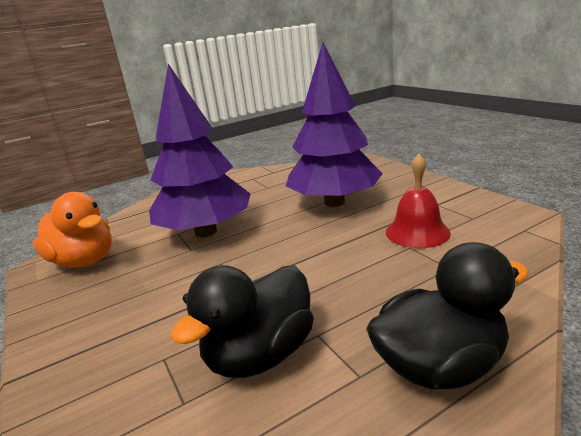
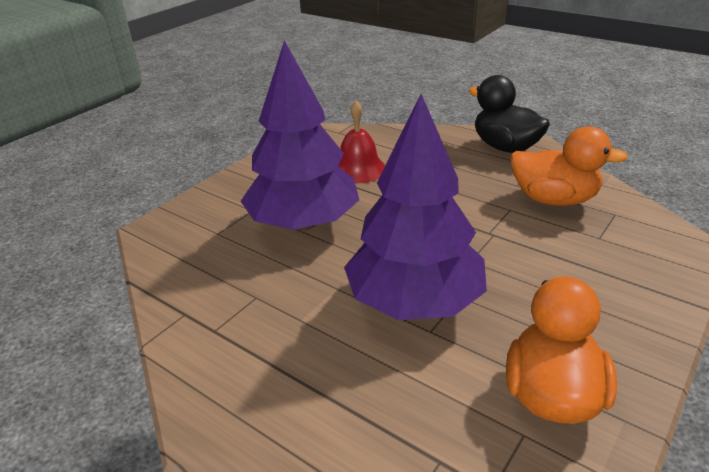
camera: 115 degrees left, 10 degrees up
(260, 354) = (554, 199): black duck -> orange duck

